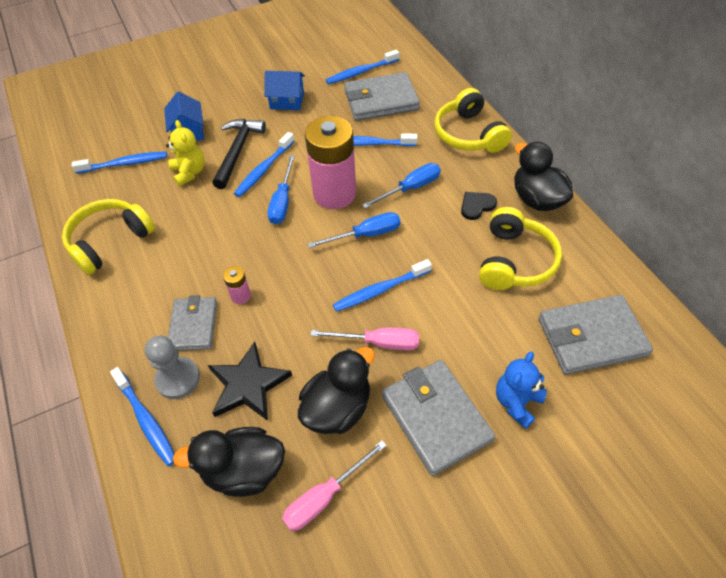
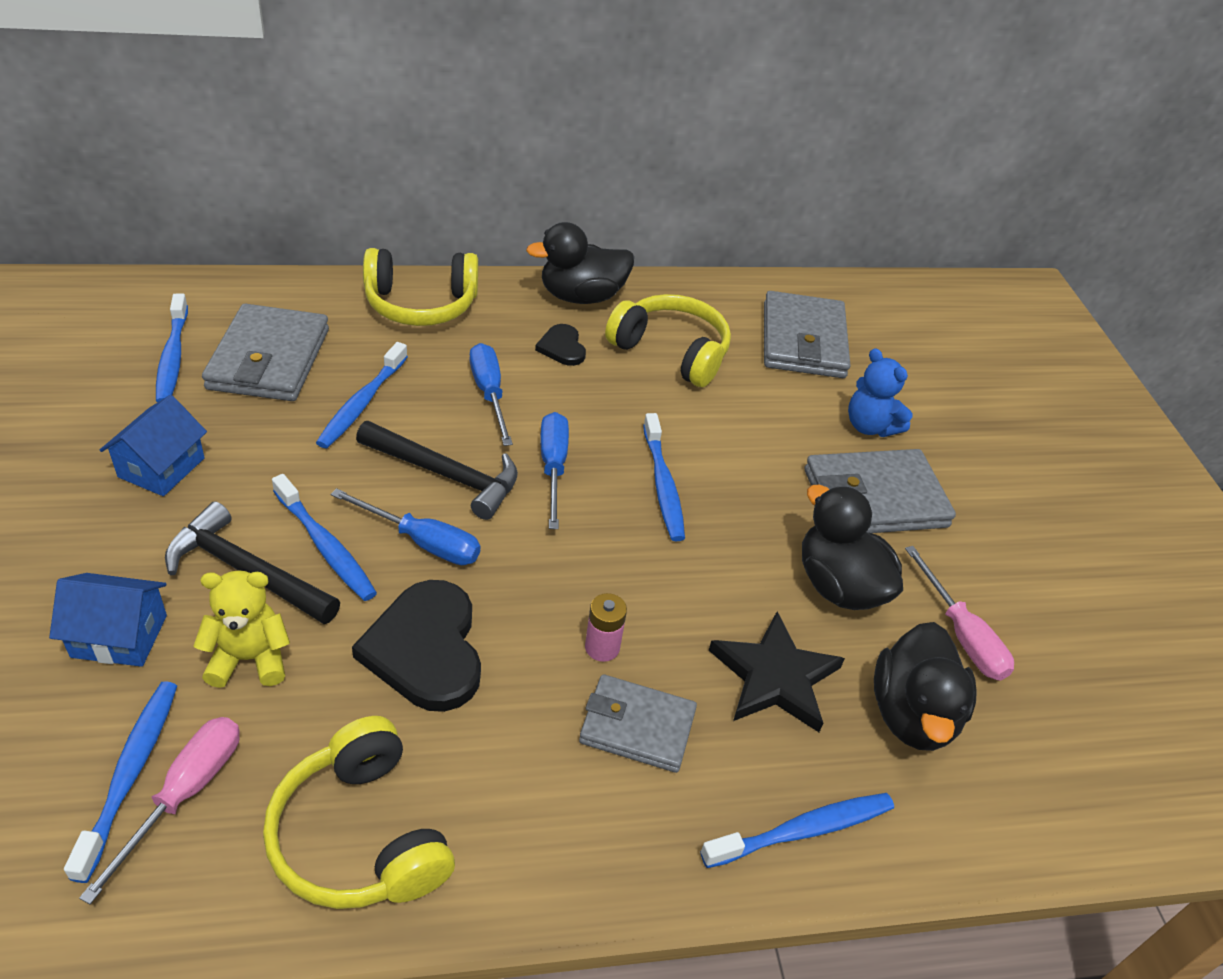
camera: 80 degrees left, 10 degrees down
(178, 379) = (736, 770): grey pawn -> none
(215, 227) = (426, 649): none -> black heart
(334, 193) = (446, 475): pink battery -> black hammer
(378, 343) = (750, 514): pink screwdriver -> pink screwdriver (184, 794)

